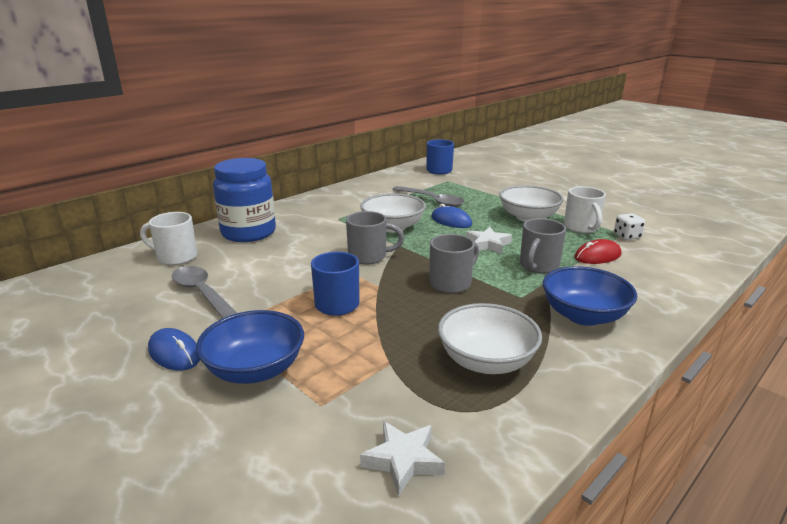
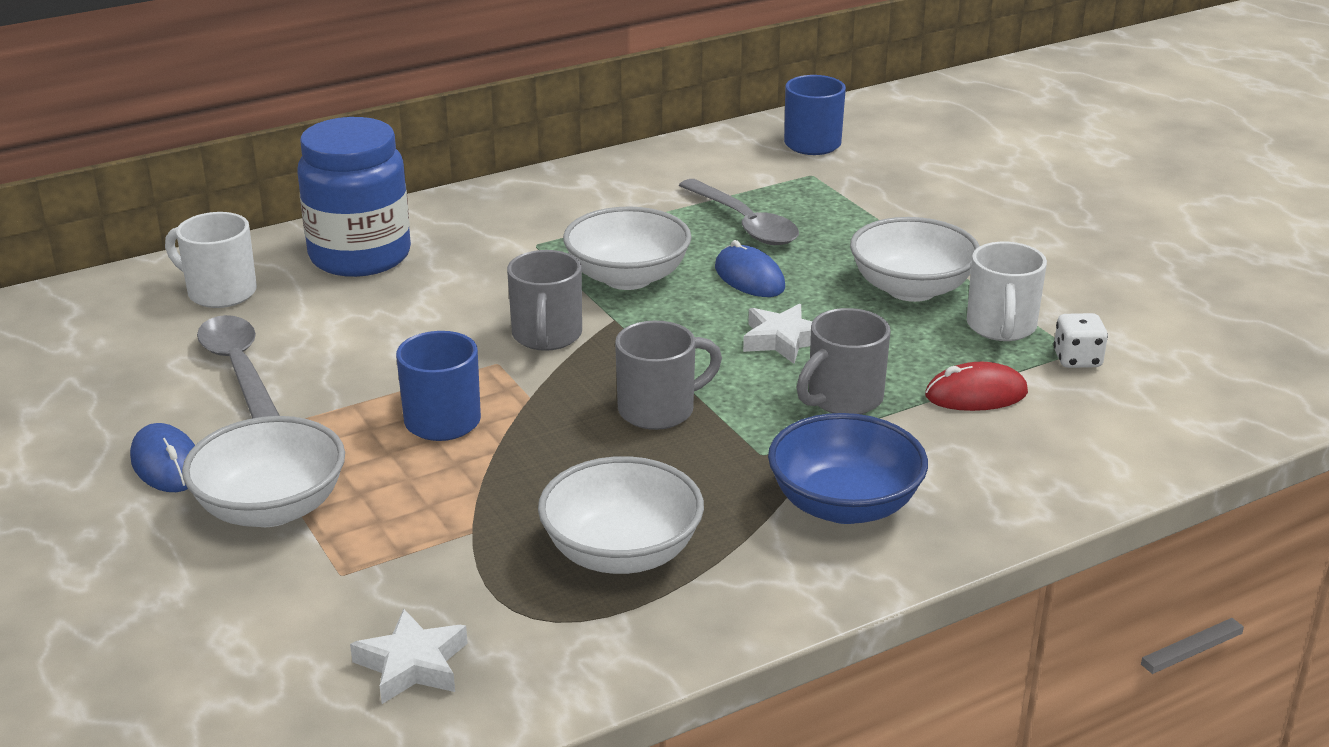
camera: 15 degrees right, 5 degrees up
(255, 369) = (271, 508): blue bowl -> white bowl
(369, 257) = (546, 336): grey mug -> grey mug turned 75 degrees clockwise

